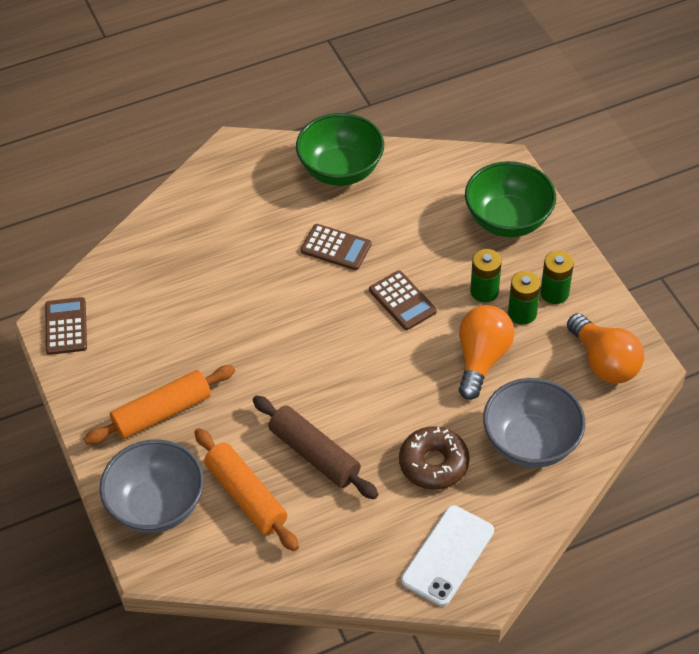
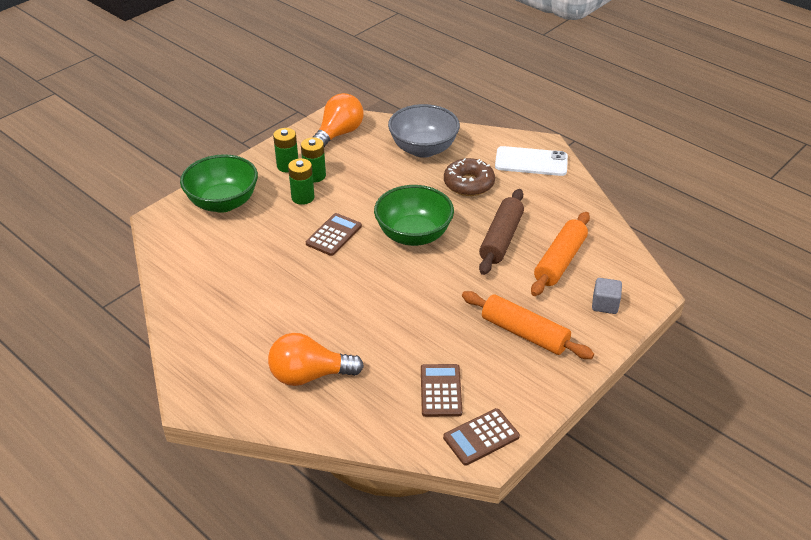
camera: 115 degrees left, 10 degrees down
(157, 506) = (605, 304): grey bowl -> grey cube
(336, 248) = (295, 287): brown calculator -> brown calculator (441, 390)
(340, 170) = (200, 312): green bowl -> green bowl (413, 235)
(481, 359) = (367, 184): orange light bulb -> orange light bulb (309, 375)

